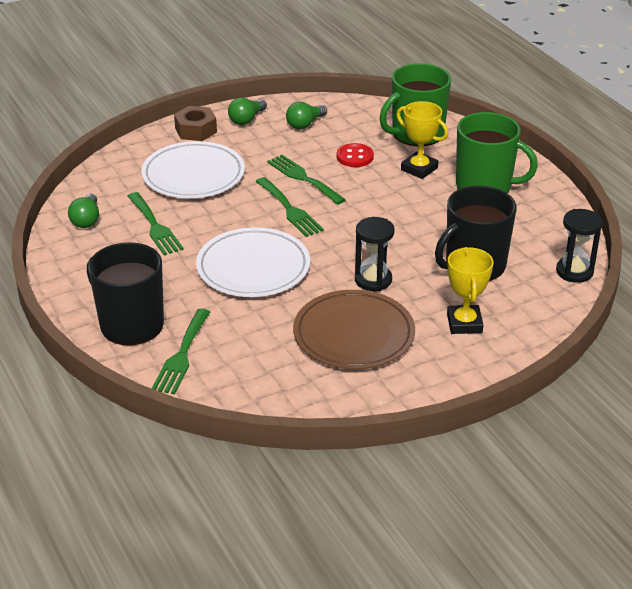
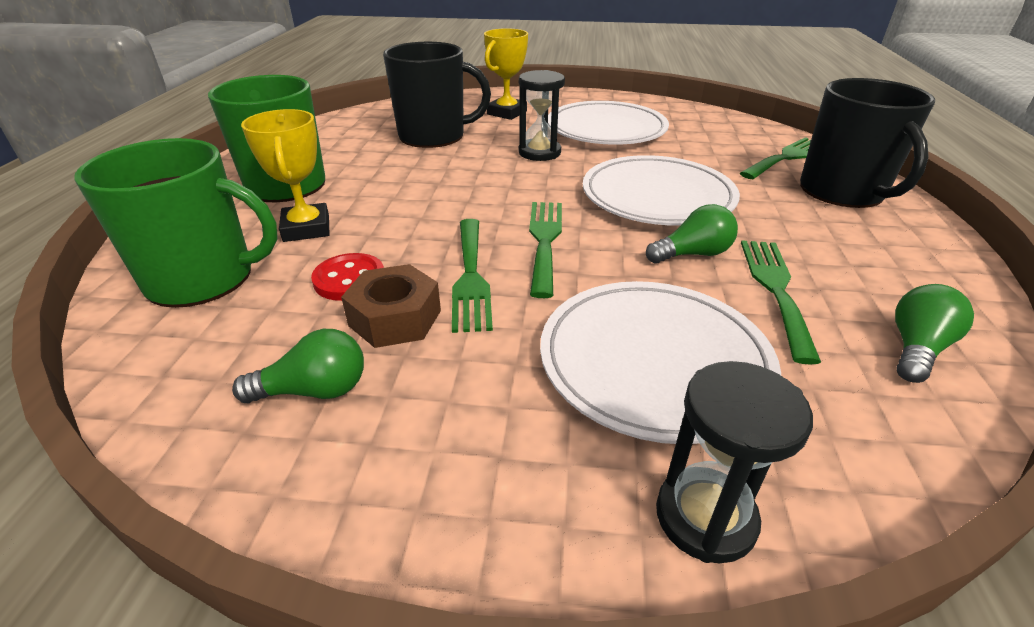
camera: 145 degrees left, 0 degrees up
(196, 130) = (561, 508): brown nut -> brown nut (395, 318)
(246, 119) = (405, 478): green light bulb -> green light bulb (692, 254)
(354, 334) = (606, 129): brown plate -> white plate
(574, 271) = (367, 112): black hourglass -> black hourglass (705, 517)

